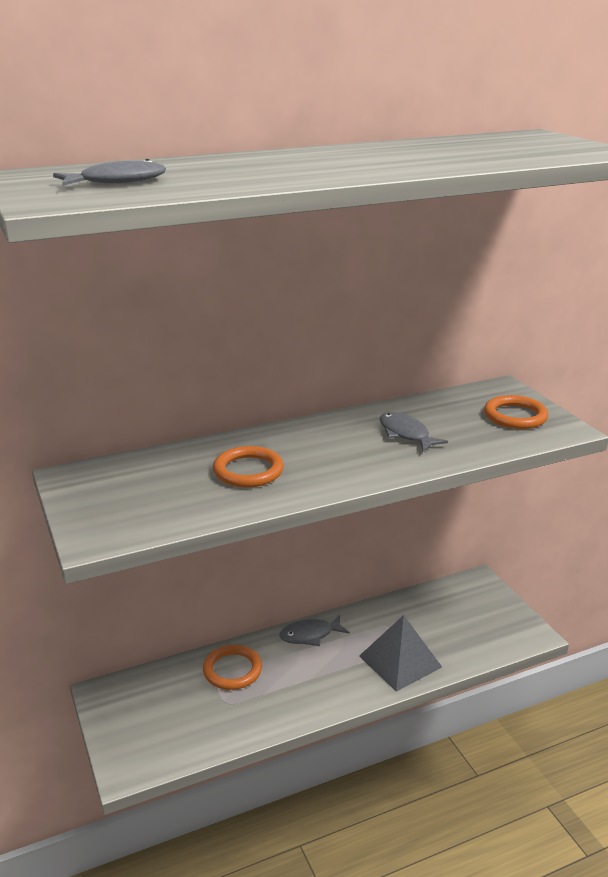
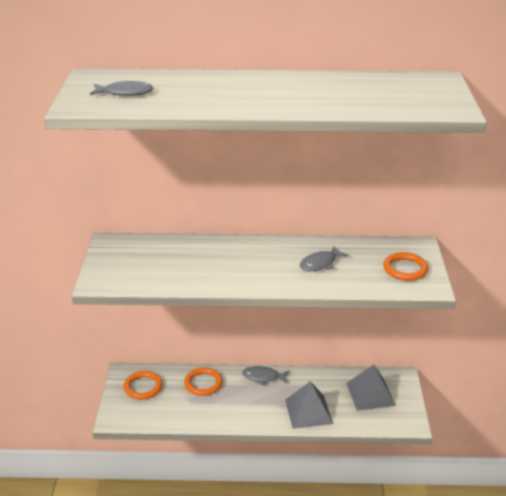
camera: 25 degrees right, 5 degrees up
(248, 471) = (205, 264): orange ring -> orange ring (143, 387)
(406, 434) = (320, 264): grey fish -> grey fish turned 120 degrees counterclockwise
(459, 613) = (370, 394): none -> grey pyramid

